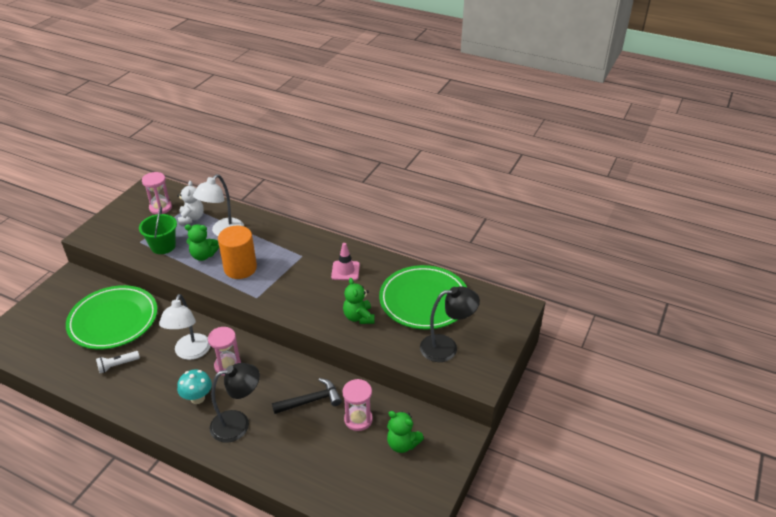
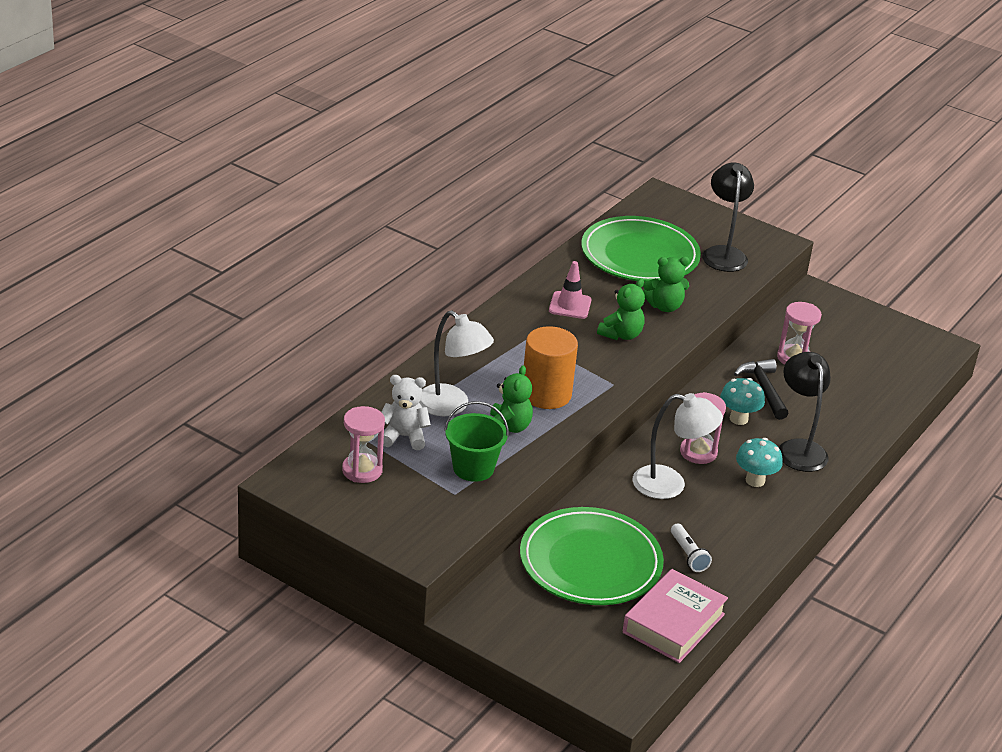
camera: 85 degrees left, 5 degrees down
(52, 361) = (673, 623): none -> pink book
(270, 386) = (738, 419): none -> turquoise mushroom
(402, 444) = (830, 333): green teddy bear -> green teddy bear (621, 334)

